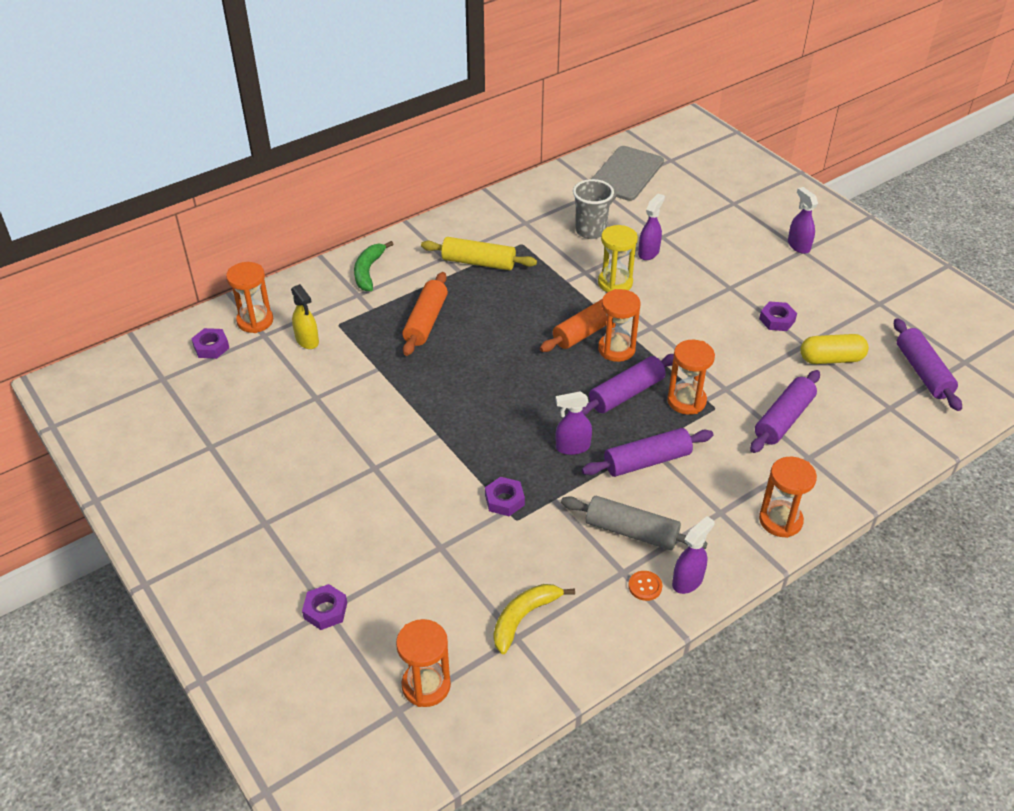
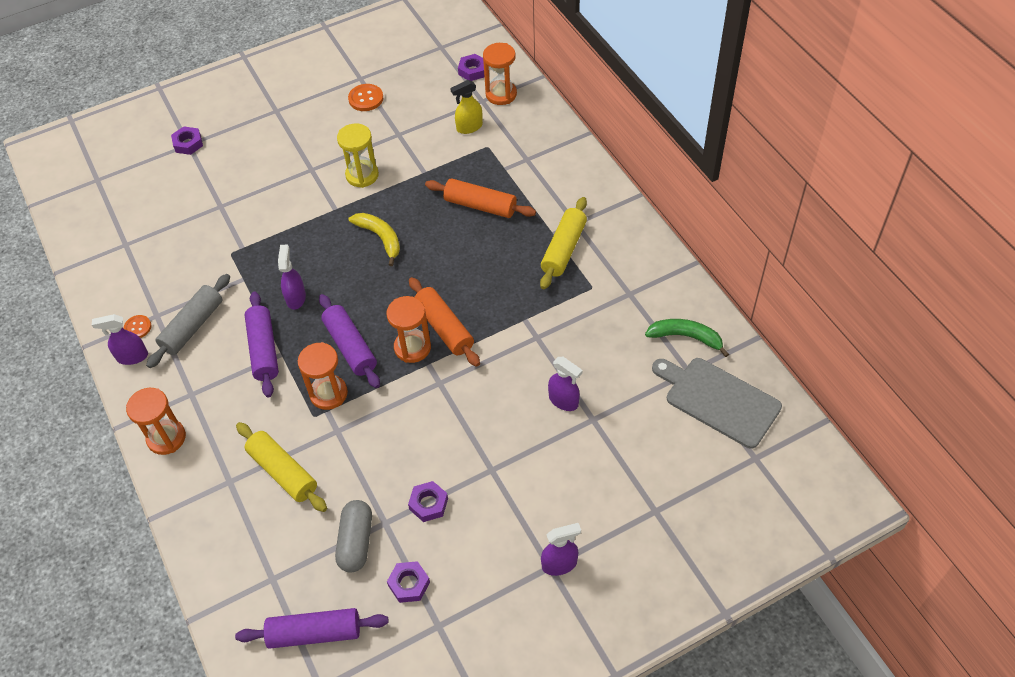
camera: 100 degrees right, 10 degrees up
(250, 435) = (366, 99): none -> orange button
(368, 271) = (560, 166): green banana -> green banana (686, 337)
(426, 685) = (108, 194): orange hourglass -> none
(504, 500) = (252, 247): purple nut -> purple nut (409, 584)
(523, 618) = (139, 250): yellow banana -> yellow banana (380, 238)
(590, 231) = (608, 351): grey cup -> none
(615, 283) = (514, 361): yellow hourglass -> yellow hourglass (362, 175)
(687, 581) = (132, 357): purple spray bottle -> purple spray bottle turned 120 degrees clockwise
(783, 419) = (283, 472): purple rolling pin -> yellow rolling pin
(831, 359) = (356, 542): yellow capsule -> grey capsule

